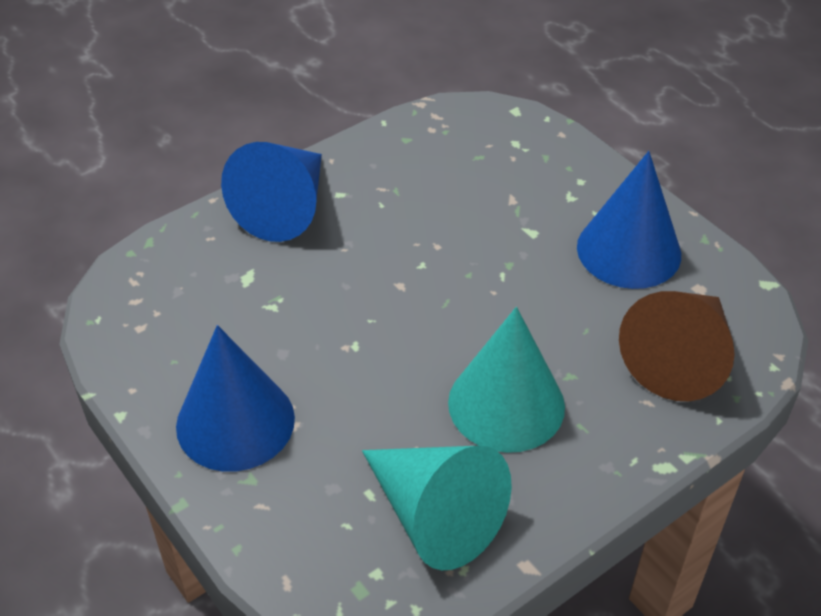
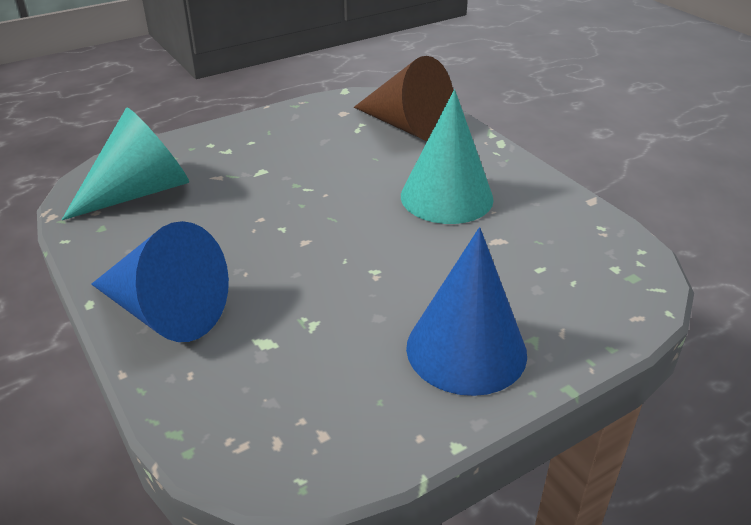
camera: 85 degrees left, 10 degrees down
(434, 515) = (556, 237): turquoise cone -> turquoise cone (140, 192)
(629, 250) = (297, 133): blue cone -> none

